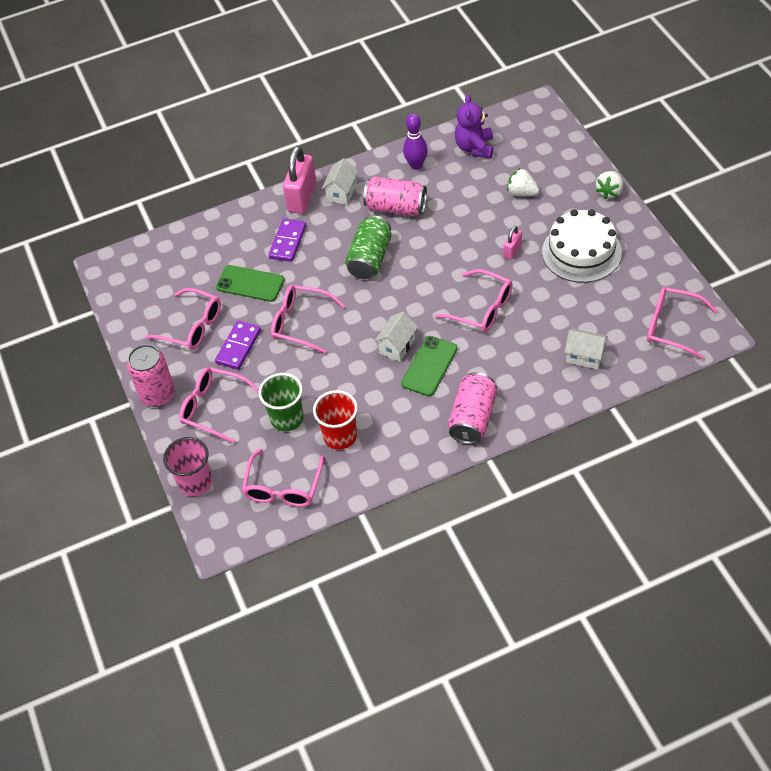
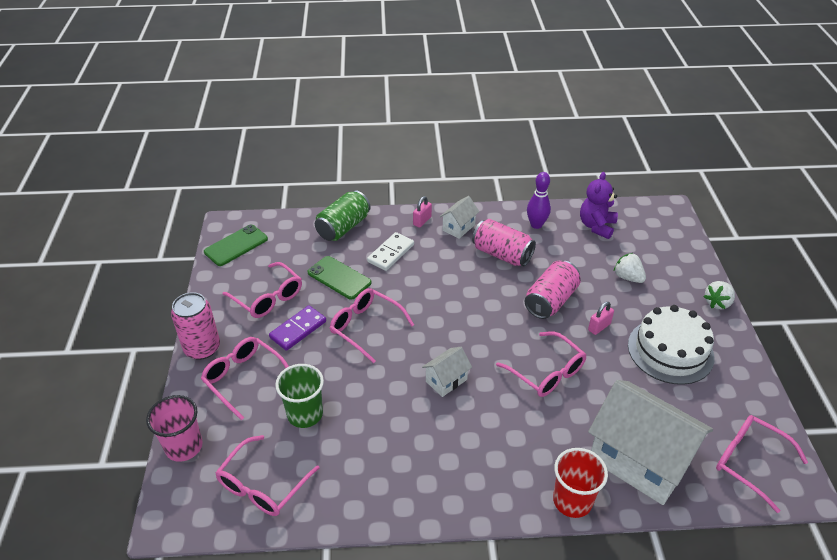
camera: 15 degrees right, 10 degrees down
(287, 242) = (390, 253): purple domino -> white domino
(302, 197) = (422, 221): pink padlock -> pink padlock, size x0.50
(340, 436) = (346, 452): red cup -> red cup (572, 501)
(370, 258) = (458, 290): green can -> green can (343, 227)
(429, 366) = (469, 412): green phone -> green phone (236, 245)
(472, 418) = (491, 484): pink can -> pink can (550, 300)
(585, 356) = (639, 460): white house -> white house, size x2.22

